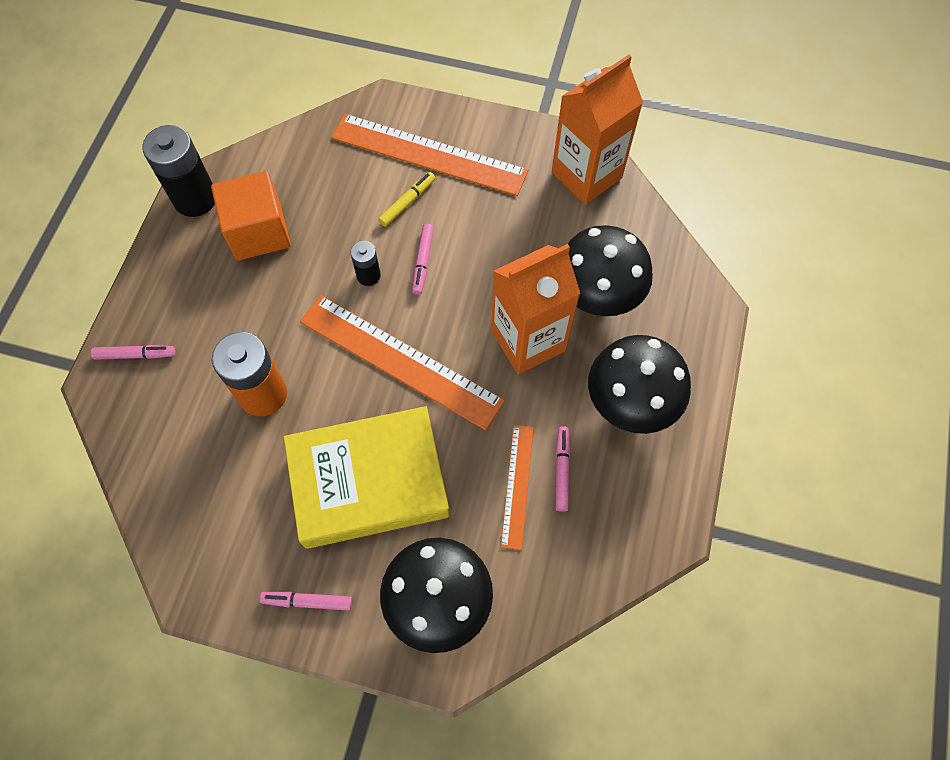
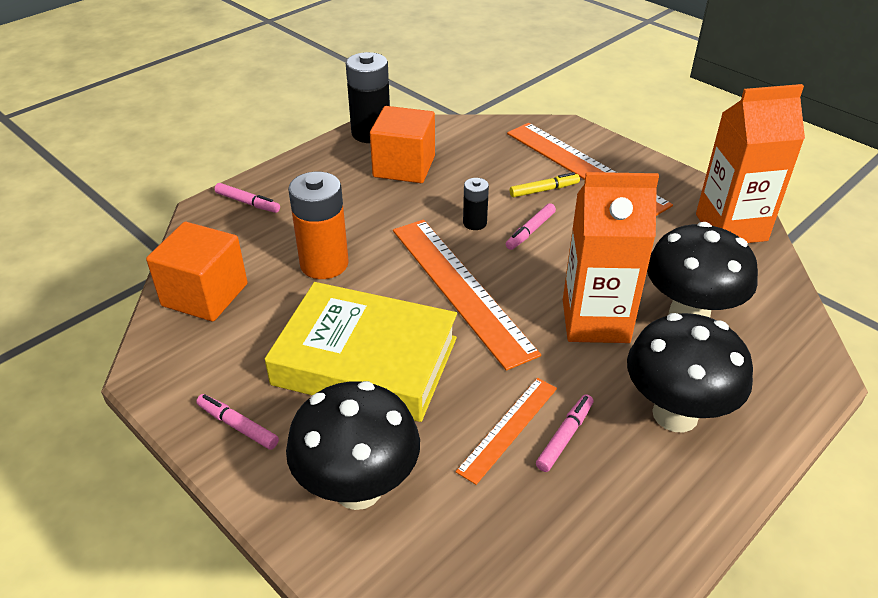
camera: 30 degrees right, 25 degrees down
(178, 486) = (205, 295): none -> orange cube

